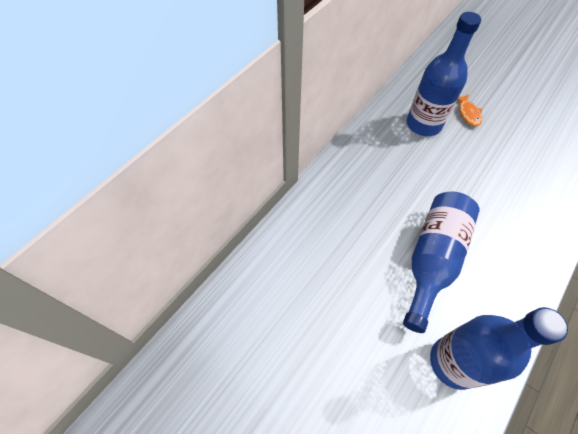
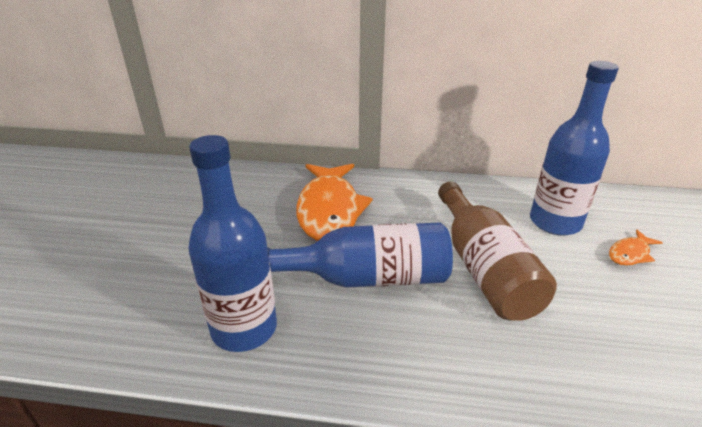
camera: 60 degrees right, 25 degrees down
(339, 243) = (329, 210): none -> orange fish
(450, 189) = (484, 268): none -> brown bottle

